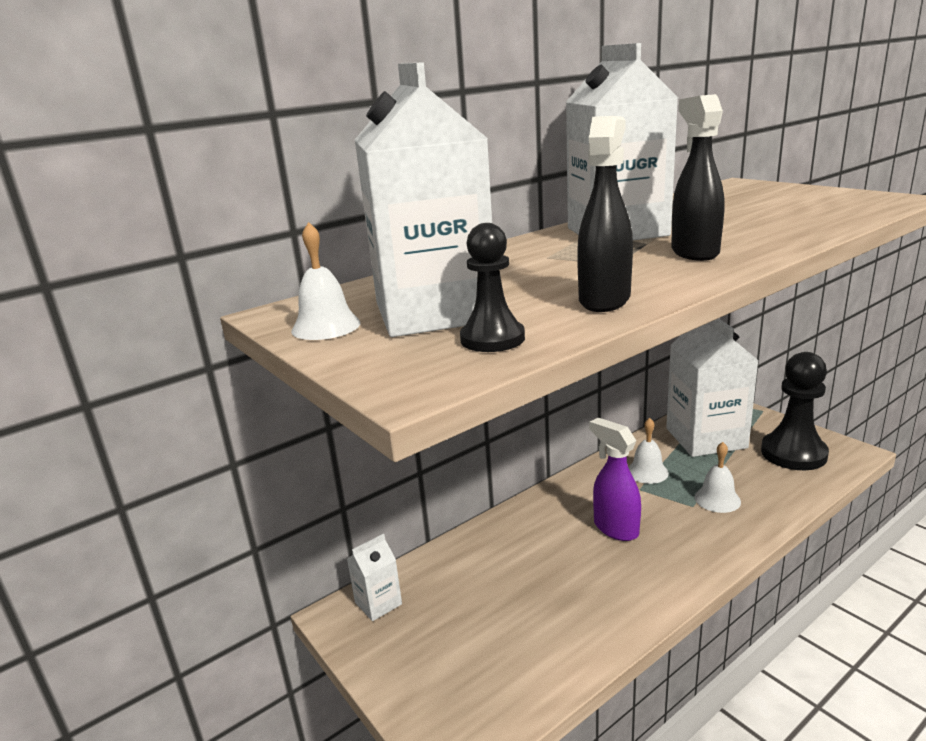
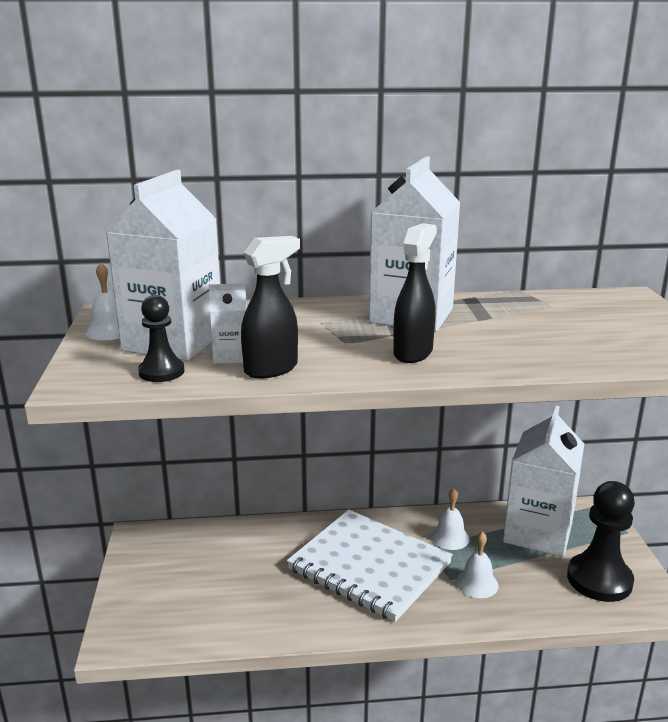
camera: 30 degrees right, 0 degrees up
(378, 603) = (165, 539): white carton -> white carton (231, 356)
(615, 528) = (369, 566): purple spray bottle -> white notebook

